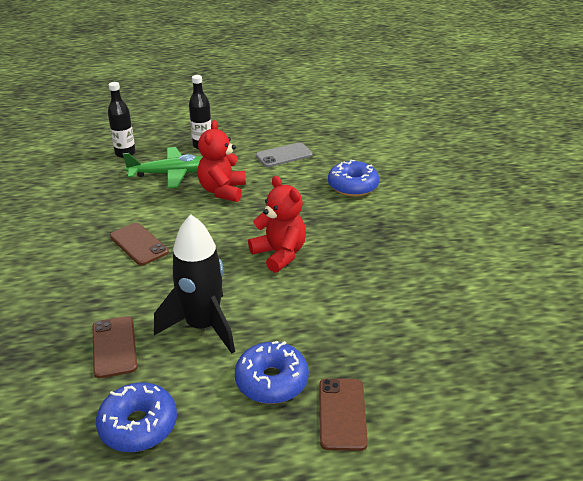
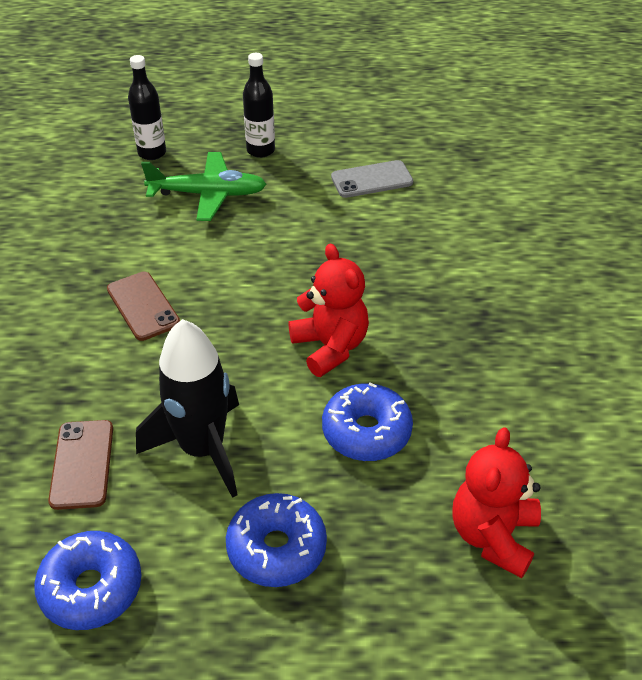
camera: 10 degrees right, 10 degrees up
(222, 191) = (273, 231): red teddy bear -> red teddy bear (493, 535)
(342, 414) = (360, 614): brown phone -> none
(353, 186) = (459, 244): blue donut -> blue donut (366, 431)

